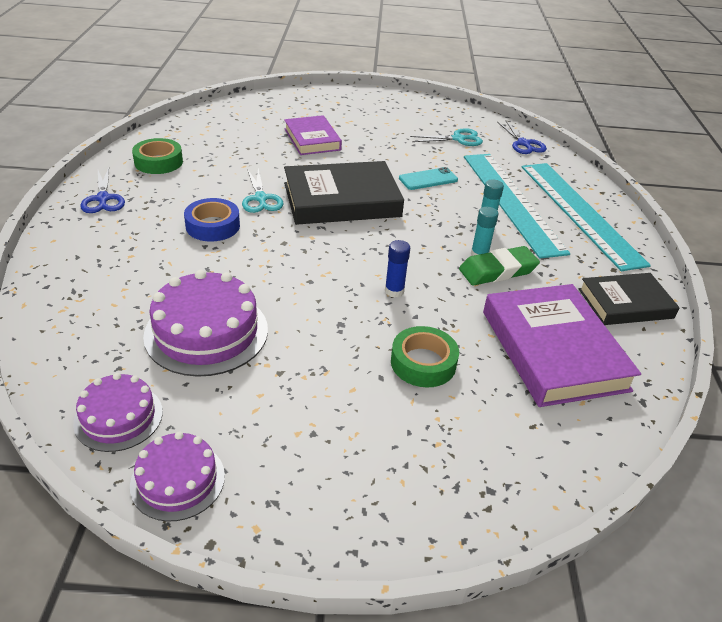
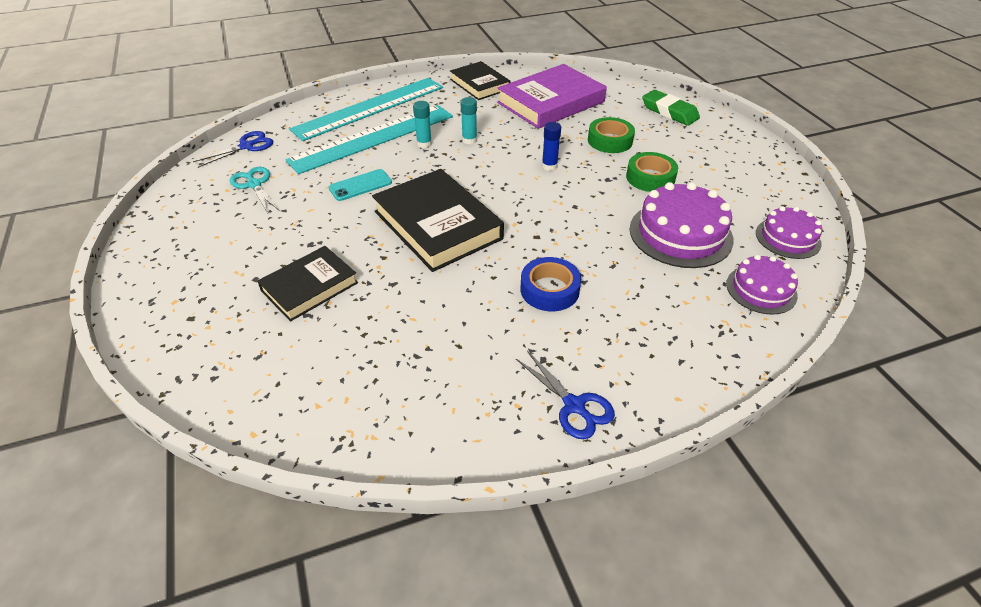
camera: 110 degrees left, 5 degrees up
(103, 199) = (574, 405): blue scissors -> blue scissors turned 90 degrees clockwise
(158, 162) = (454, 402): green tape -> green tape (650, 178)
(177, 480) = (791, 196): purple cake -> purple cake (761, 289)
(260, 198) = (475, 277): turquoise scissors -> none
(312, 139) = (310, 287): purple book -> black book
(428, 179) = (360, 185): turquoise phone -> turquoise phone turned 75 degrees counterclockwise
(497, 270) = (483, 130): green eraser -> green eraser (669, 112)

